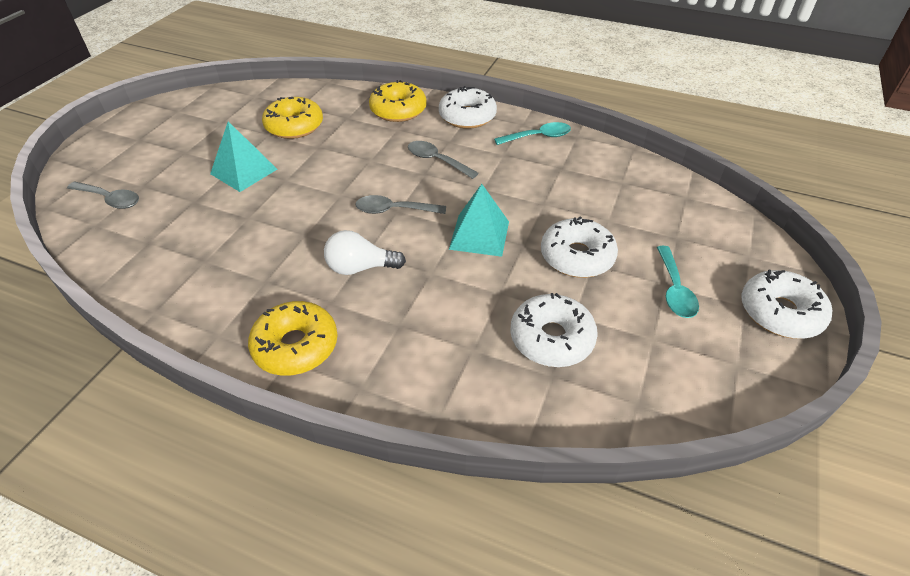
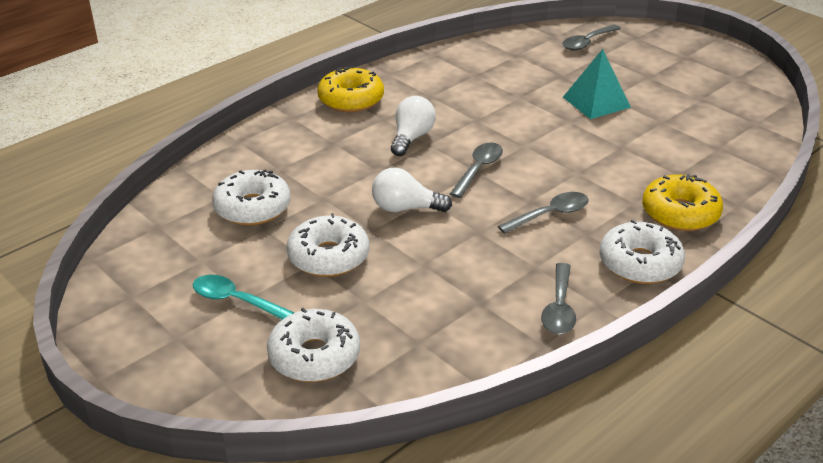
camera: 115 degrees right, 10 degrees down
(294, 126) = (672, 138): yellow donut -> none
(479, 235) = (405, 208): turquoise pyramid -> white light bulb
(538, 137) = (559, 308): turquoise spoon -> grey spoon
(780, 313) = (145, 357): white donut -> white donut (314, 356)

